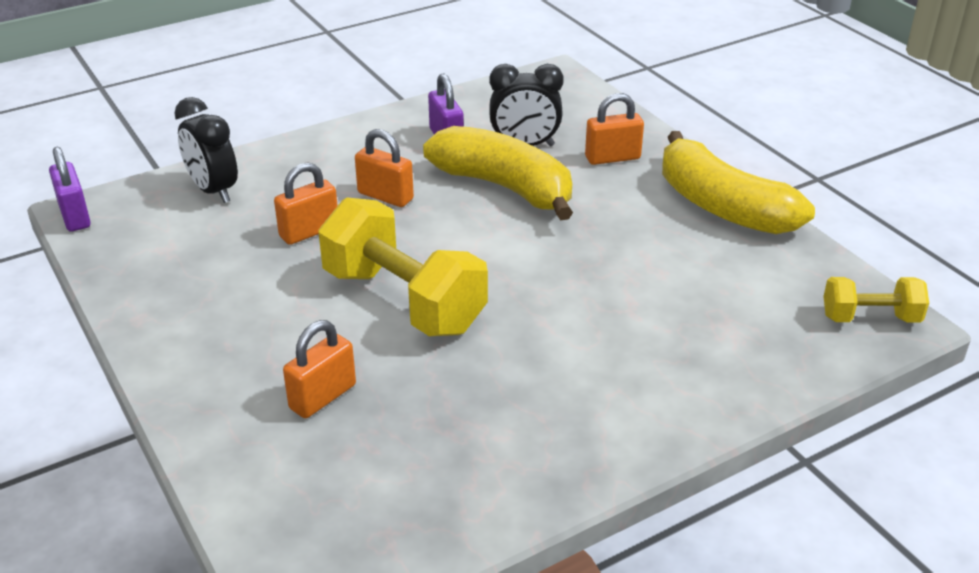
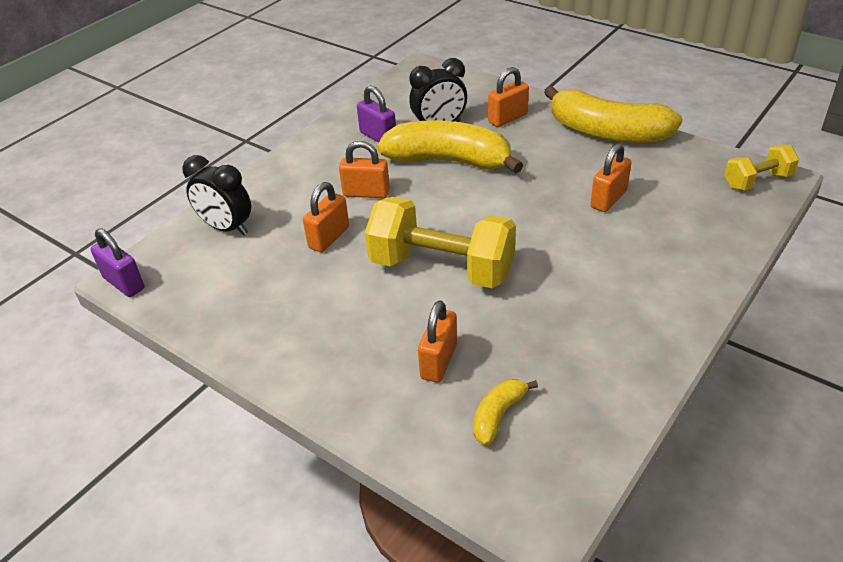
camera: 20 degrees left, 5 degrees up
(340, 474) = (498, 415): none -> yellow banana
(659, 283) = (608, 199): none -> orange padlock

